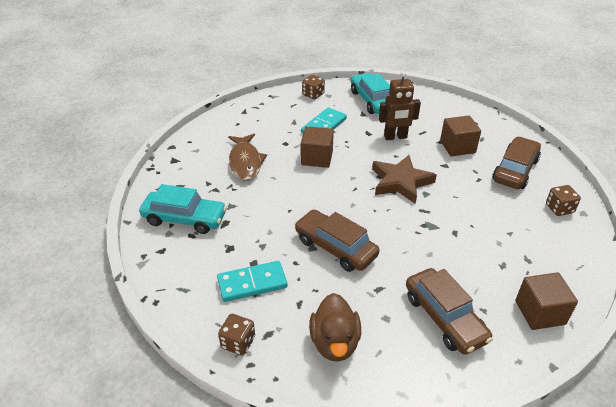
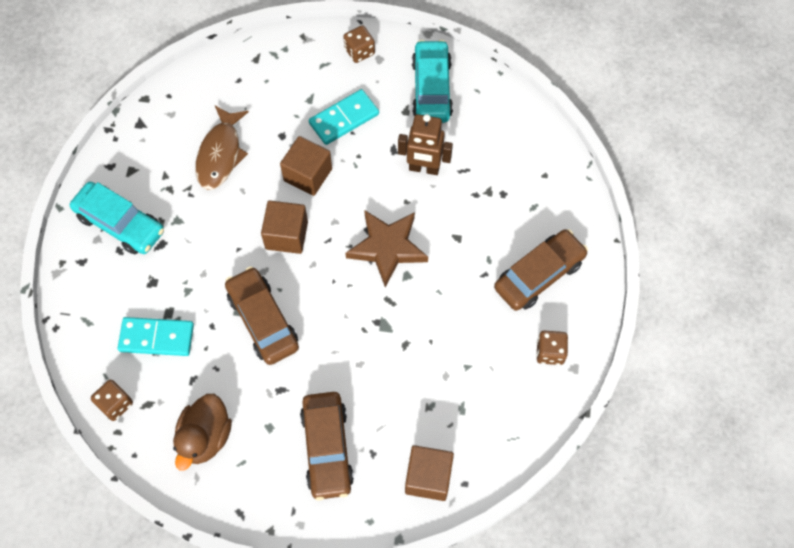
camera: 20 degrees right, 25 degrees up
(457, 147) = (492, 211): brown cube -> brown cube (286, 235)

